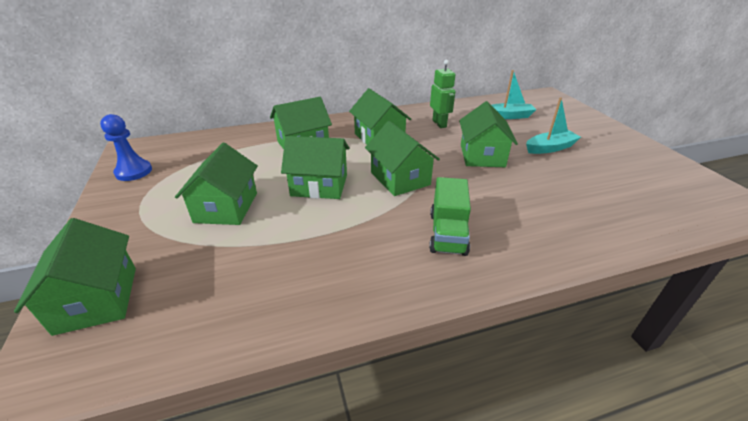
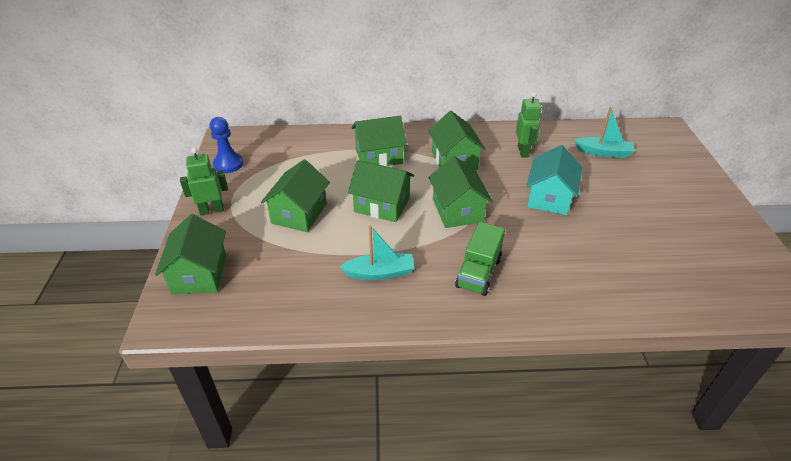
camera: 15 degrees right, 5 degrees up
(114, 221) = (212, 210): none -> green robot
(482, 155) = (549, 198): green house -> turquoise house
(550, 148) = (627, 200): turquoise boat -> turquoise boat (379, 273)

